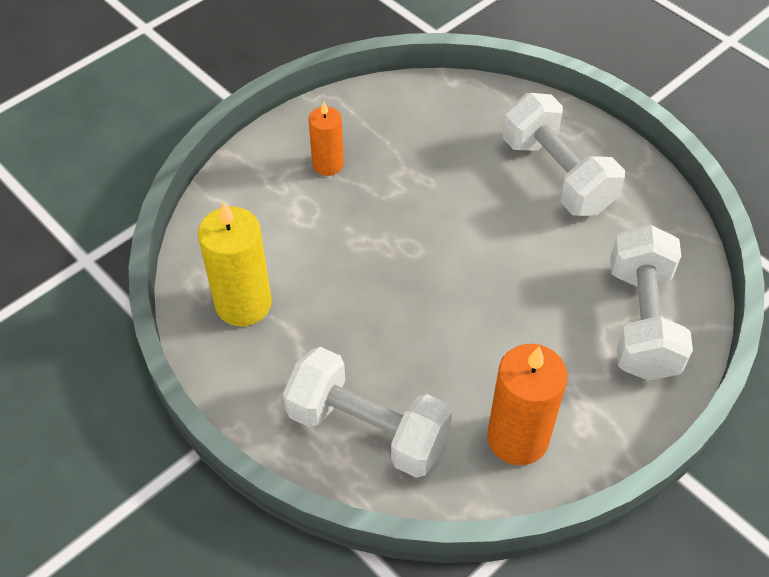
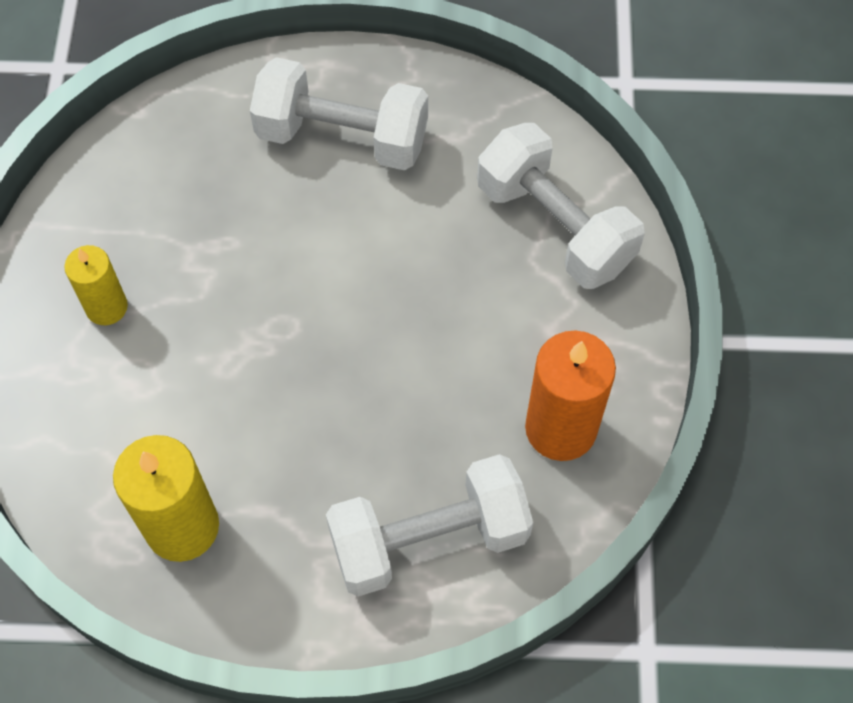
camera: 45 degrees left, 10 degrees up
(328, 164) = (106, 307): orange candle -> yellow candle

